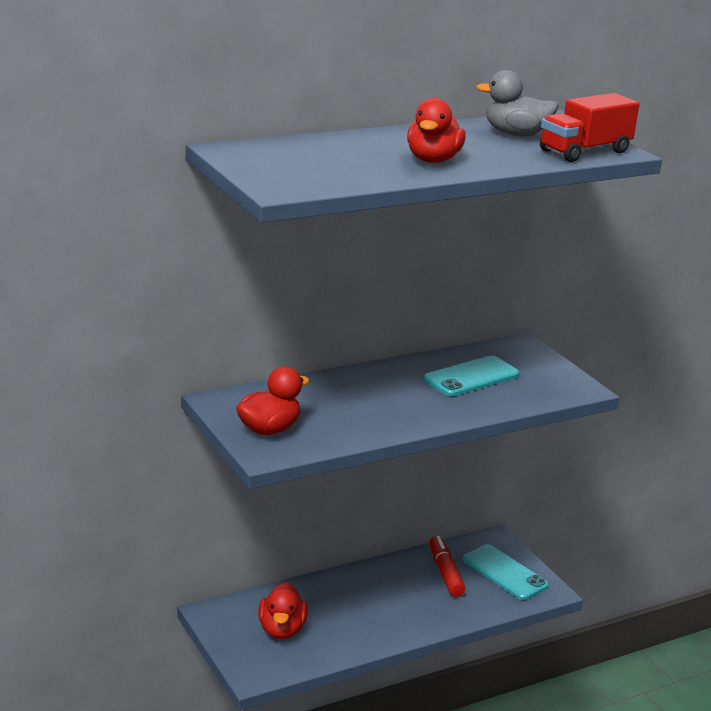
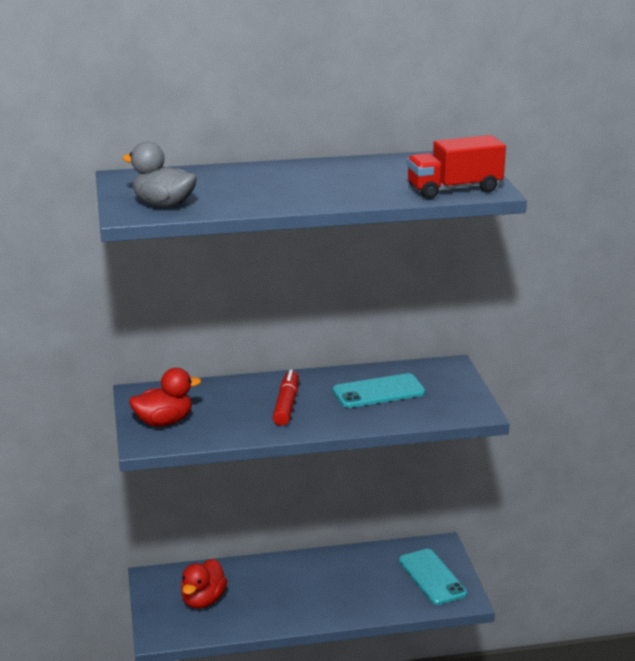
camera: 20 degrees right, 0 degrees up
(433, 160) = (297, 192): red duck -> none
(445, 572) = (376, 570): red marker -> red marker (286, 405)
(516, 134) = (404, 171): grey duck -> grey duck (163, 204)

